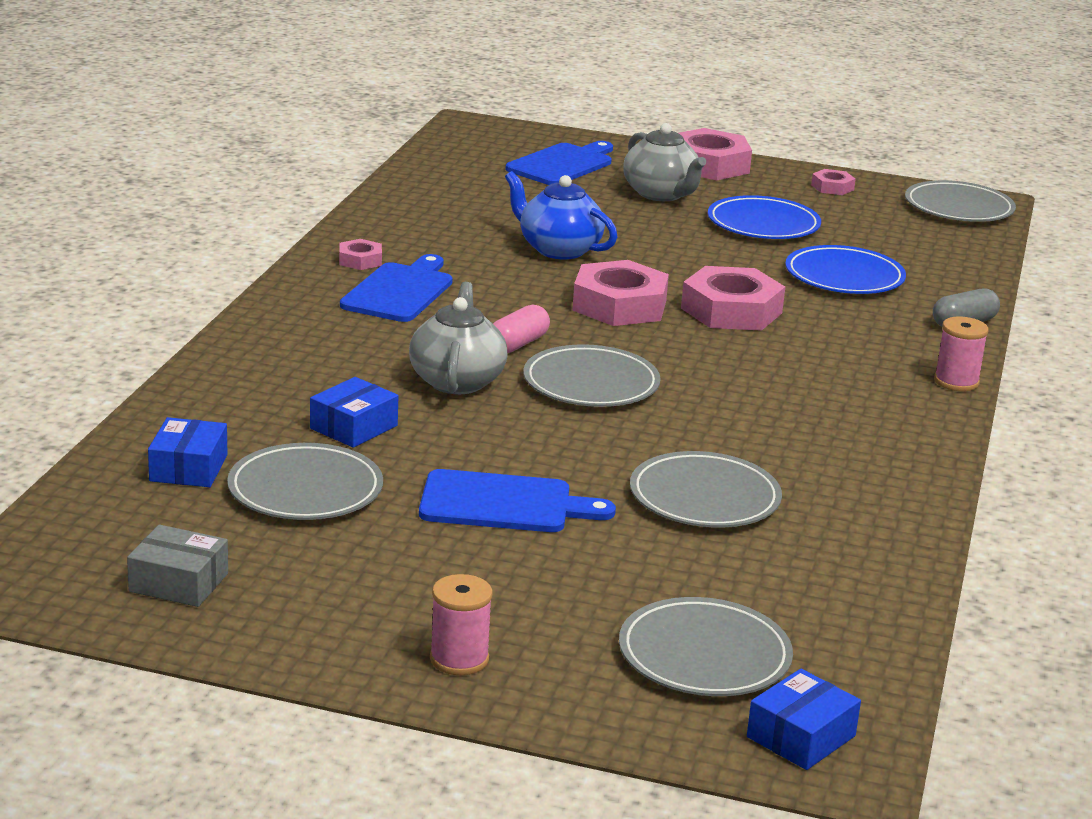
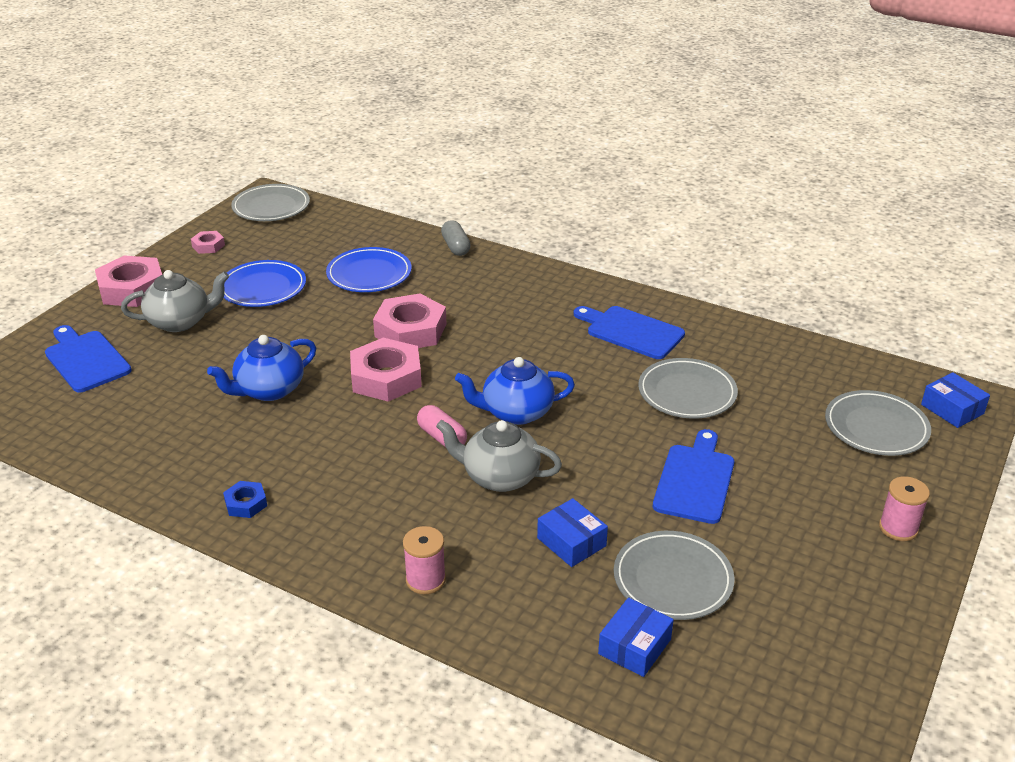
camera: 75 degrees left, 10 degrees up
(178, 582) = (817, 663): grey box -> none
(188, 468) = (634, 646): blue box -> blue box turned 75 degrees counterclockwise
(360, 260) = (246, 503): pink nut -> blue nut
(399, 291) = (321, 487): blue cutting board -> blue cutting board (631, 332)
(591, 383) = (516, 412): grey plate -> blue teapot
(956, 382) = (539, 268): pink spool -> pink spool (425, 580)

